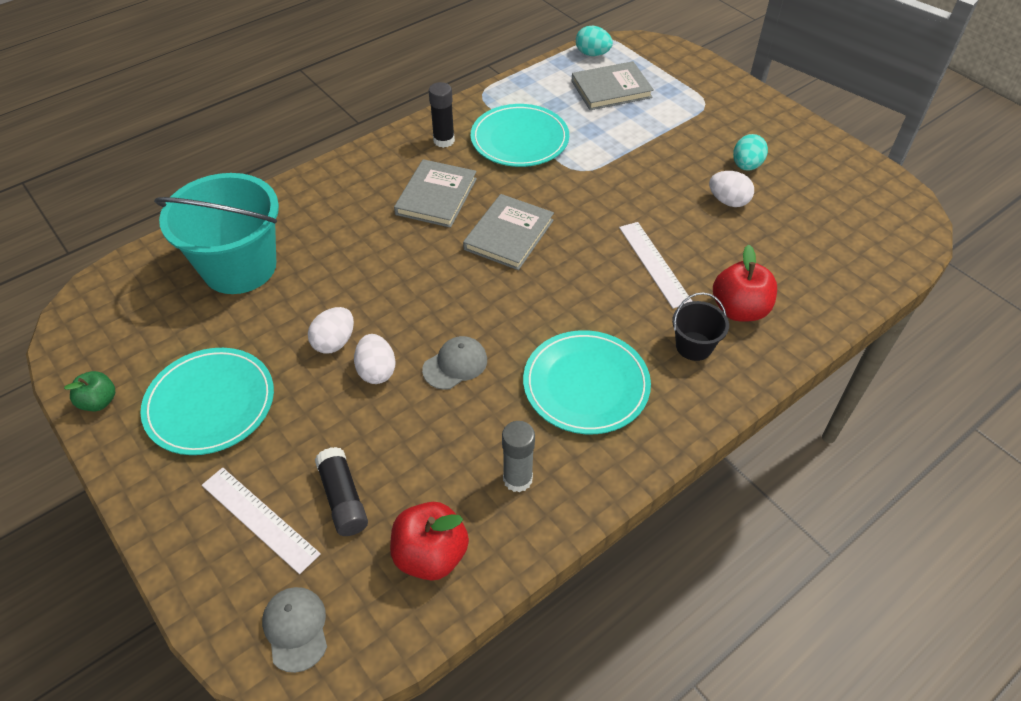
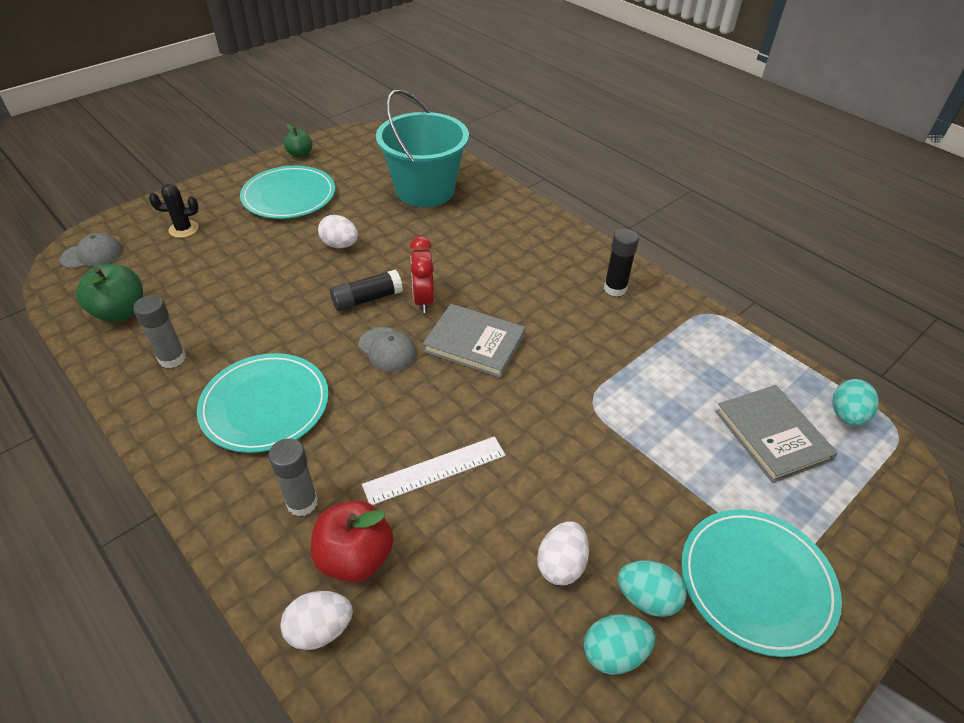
camera: 85 degrees right, 5 degrees down
(259, 519) = (183, 229): white ruler -> black cactus
(343, 498) = (187, 264): black glue stick -> black glue stick (367, 299)
(376, 371) = (306, 270): white egg -> white egg (320, 629)
(431, 555) = (121, 312): red apple -> green apple
(436, 196) = (525, 289): grey book -> none
(443, 269) = (423, 300): none -> red clock
(455, 364) = (305, 314): grey cap -> grey cap (387, 350)
(519, 139) = (635, 347): turquoise plate -> turquoise plate (756, 582)
(694, 346) = (302, 502): black bucket -> grey glue stick
(785, 184) = (614, 653): none -> turquoise egg

